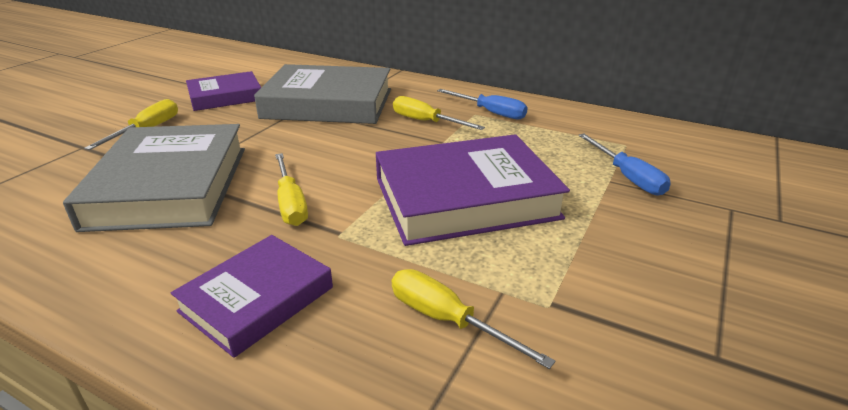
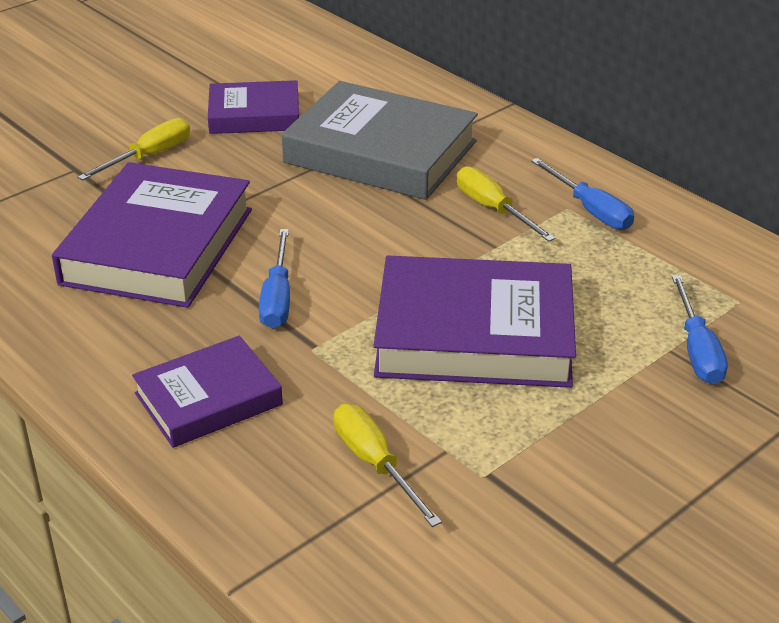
camera: 20 degrees right, 5 degrees up
(170, 186) = (158, 246): grey book -> purple book
(290, 203) = (277, 298): yellow screwdriver -> blue screwdriver

